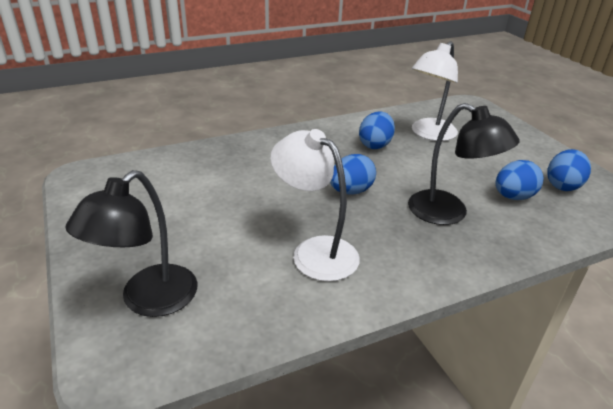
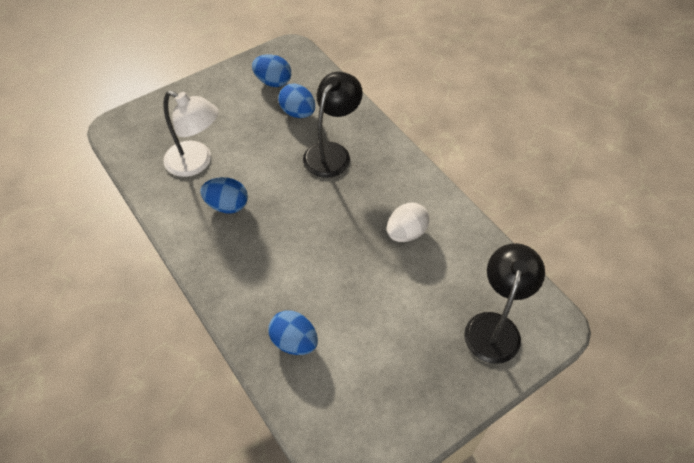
camera: 100 degrees left, 20 degrees up
(149, 300) = (494, 326): black lamp -> black lamp turned 90 degrees counterclockwise
(315, 251) = (406, 233): white lamp -> white egg
(350, 191) = (317, 218): blue egg -> blue egg (294, 342)

